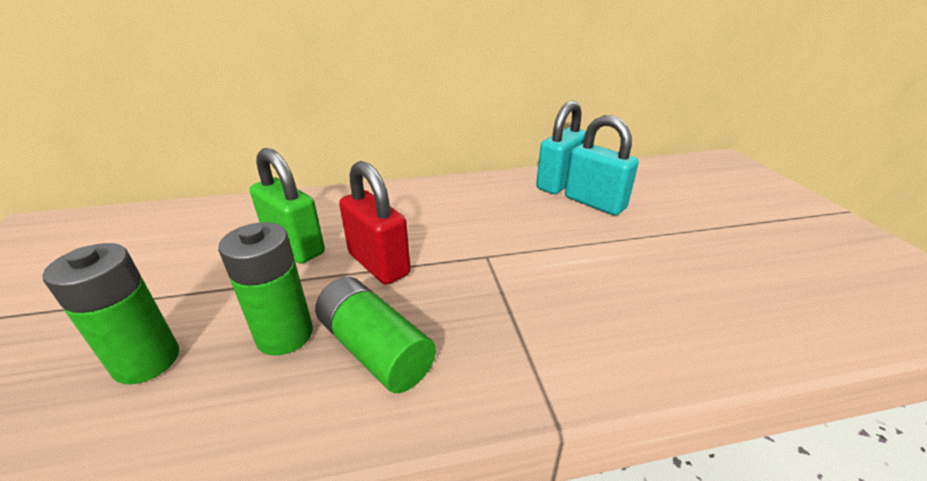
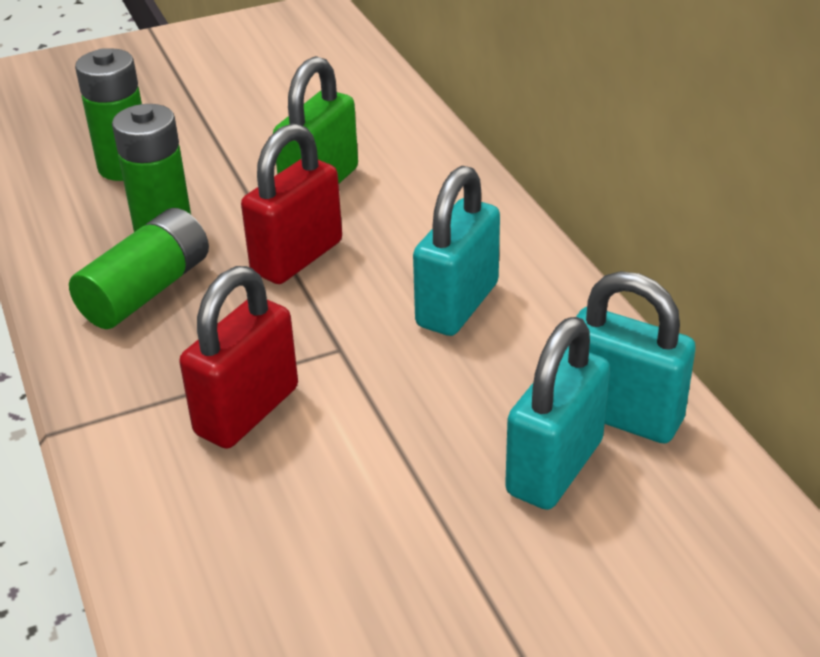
camera: 80 degrees right, 5 degrees up
(461, 212) = (457, 305): none -> turquoise padlock
(543, 299) = (247, 411): none -> red padlock

